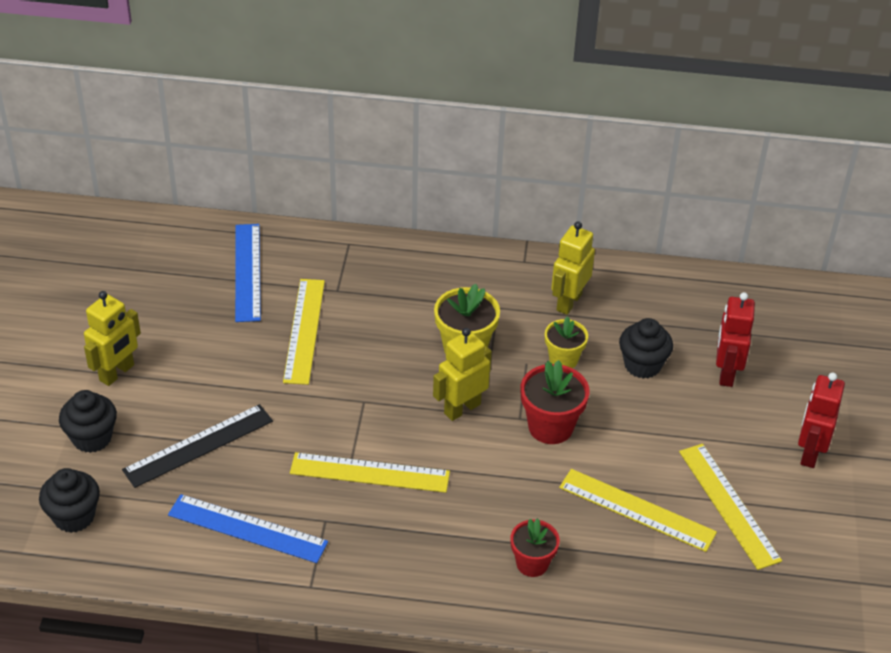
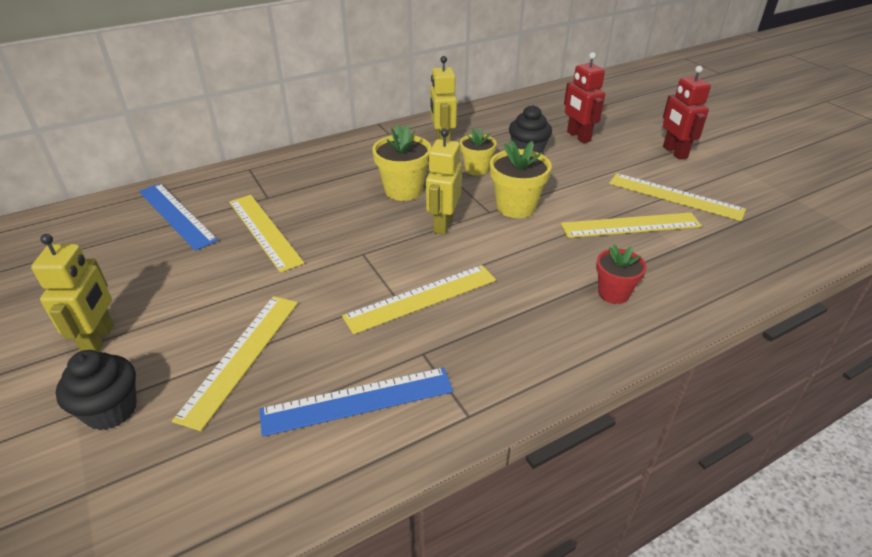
camera: 35 degrees left, 5 degrees down
(74, 516) = (146, 503): black cupcake -> none
(198, 445) = (241, 357): black ruler -> yellow ruler
(550, 427) = (516, 207): red flower pot -> yellow flower pot

